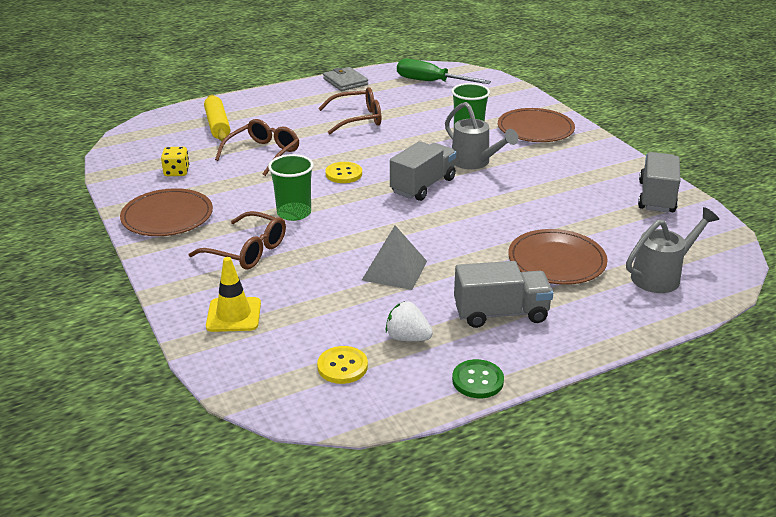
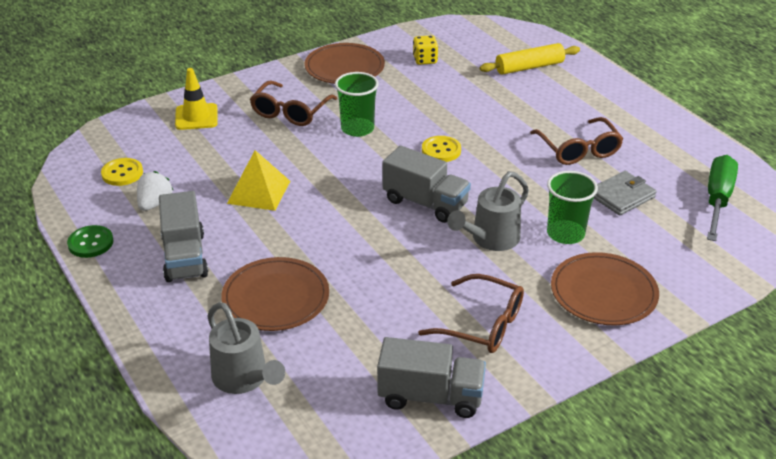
camera: 85 degrees right, 5 degrees up
(263, 153) = (474, 99): brown glasses -> brown glasses (482, 324)
(345, 82) = (682, 134): grey wallet -> grey wallet (621, 196)
(394, 270) = (259, 192): grey pyramid -> yellow pyramid

